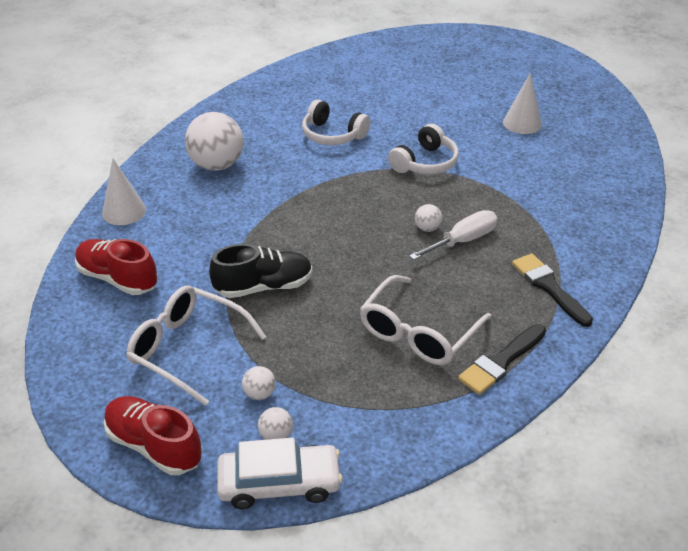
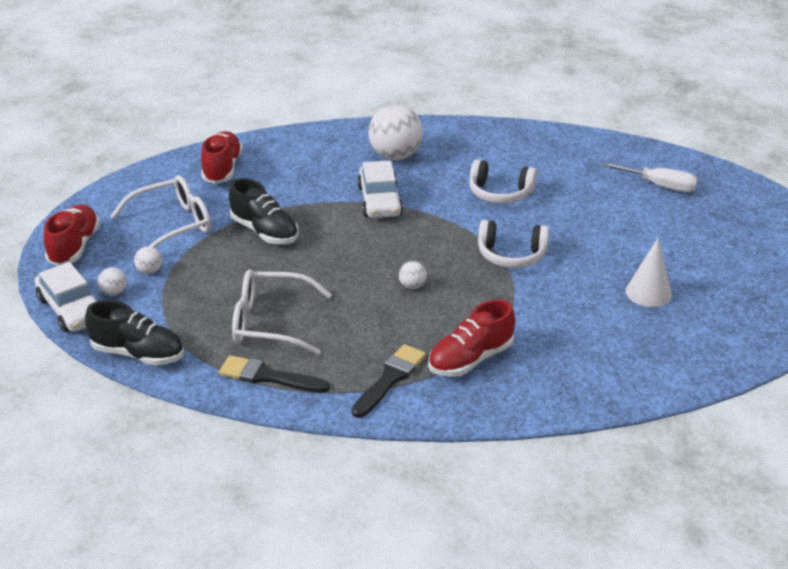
camera: 60 degrees right, 5 degrees down
(124, 211) = (298, 141): white cone -> none
(187, 349) = (172, 225): white glasses -> white glasses turned 60 degrees clockwise
(281, 199) = (379, 201): none -> white car
(332, 135) = (500, 193): white headphones -> white headphones turned 75 degrees counterclockwise
(403, 447) = (138, 354): none -> black shoe
(463, 241) = (413, 311): white screwdriver -> white screwdriver (659, 186)
(549, 235) = (470, 359): none -> red shoe

